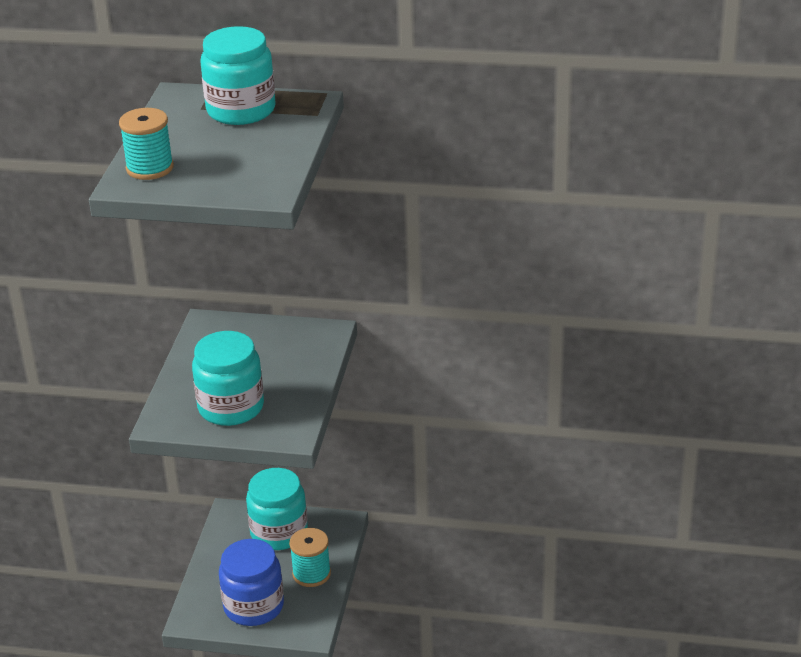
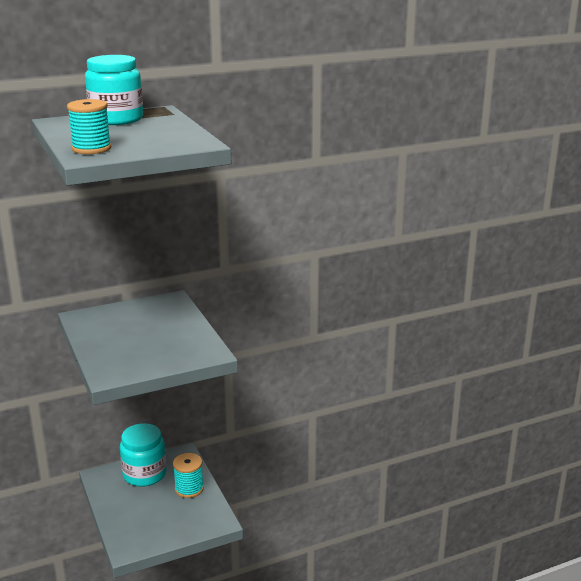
camera: 35 degrees left, 10 degrees down
(231, 407) = (151, 352): turquoise jar -> none
(253, 606) = (166, 522): blue jar -> none

